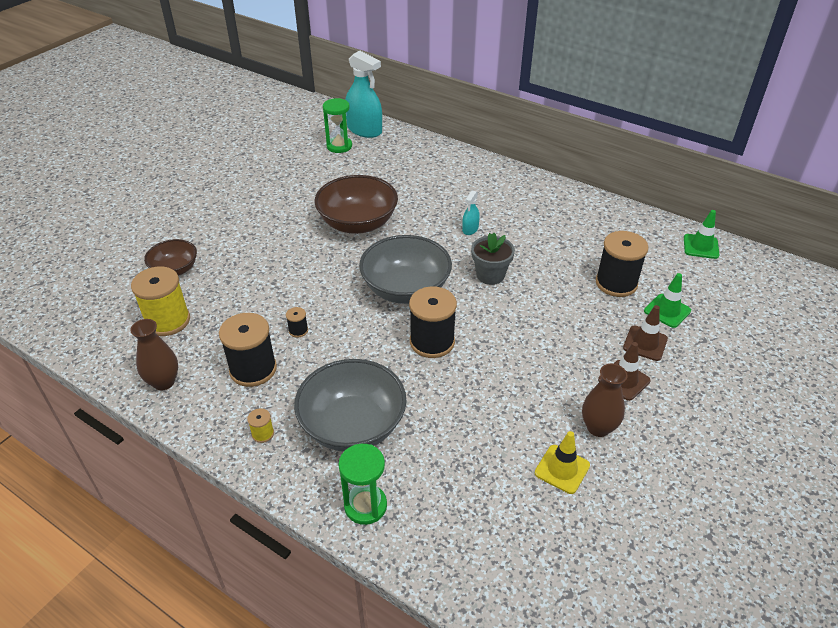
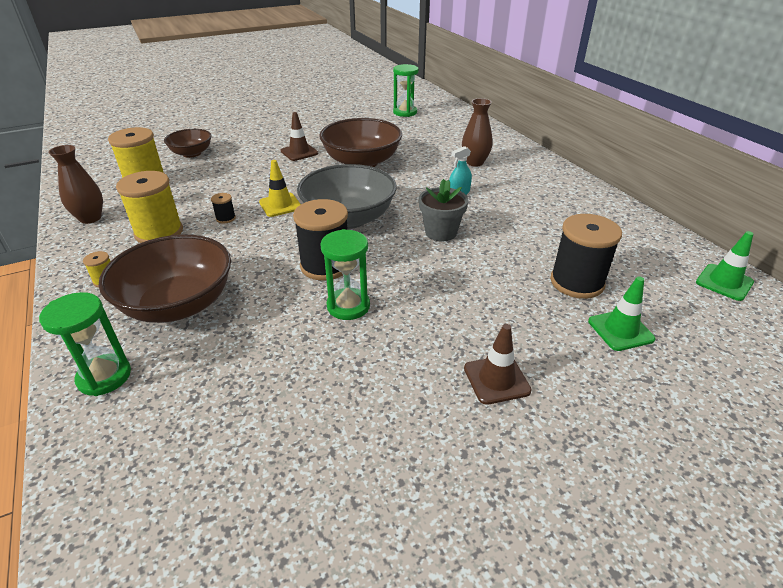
camera: 30 degrees right, 5 degrees down
(253, 369) = (159, 232): black spool -> yellow spool
(353, 426) = (178, 304): grey bowl -> brown bowl
(364, 130) = (438, 107): turquoise spray bottle -> none
(483, 369) = (348, 306): none -> green hourglass
(562, 469) = (327, 440): yellow traffic cone -> yellow traffic cone (280, 205)
(598, 427) = (415, 416): brown vase -> brown vase (475, 162)
(645, 343) = (560, 352): brown traffic cone -> brown traffic cone (299, 152)

